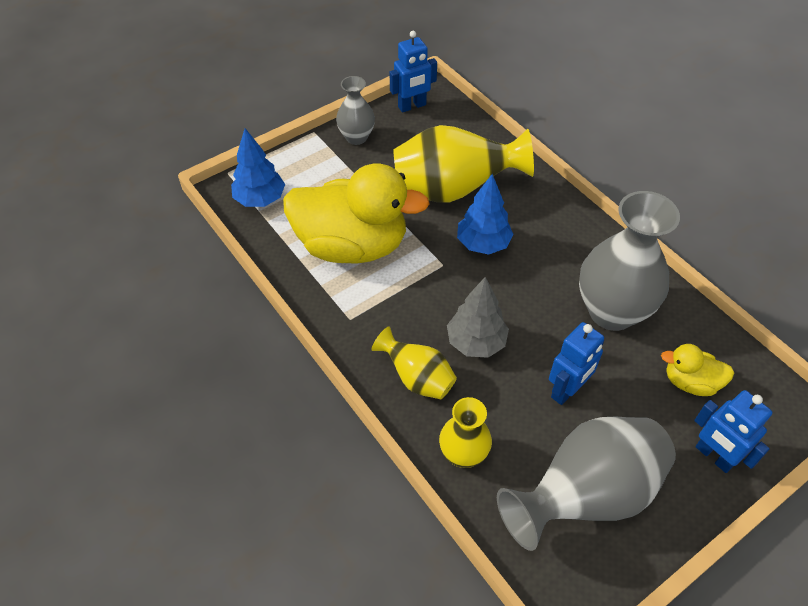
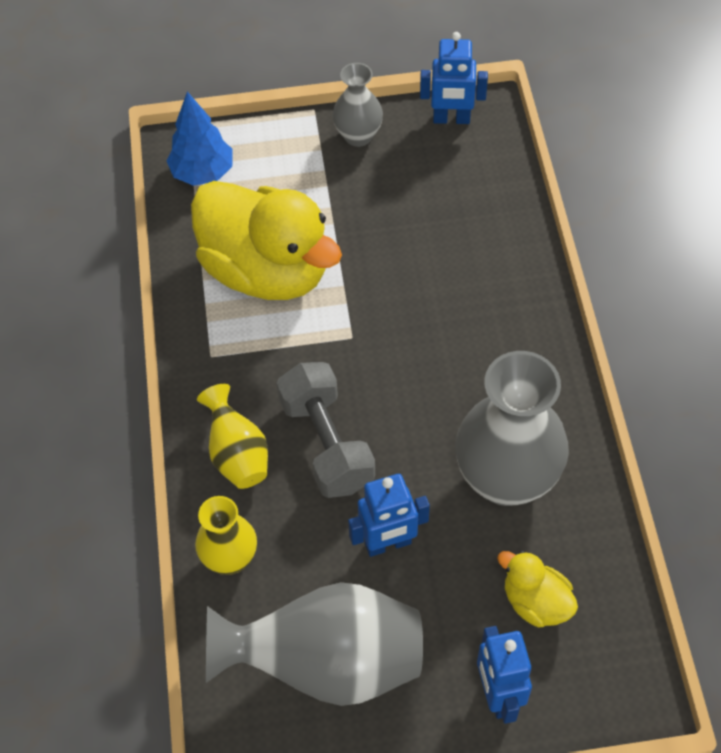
camera: 30 degrees right, 5 degrees up
(453, 190) = (426, 250): yellow vase -> none
(476, 342) = (326, 444): grey tree -> grey dumbbell
(483, 244) = (414, 331): blue tree -> none

